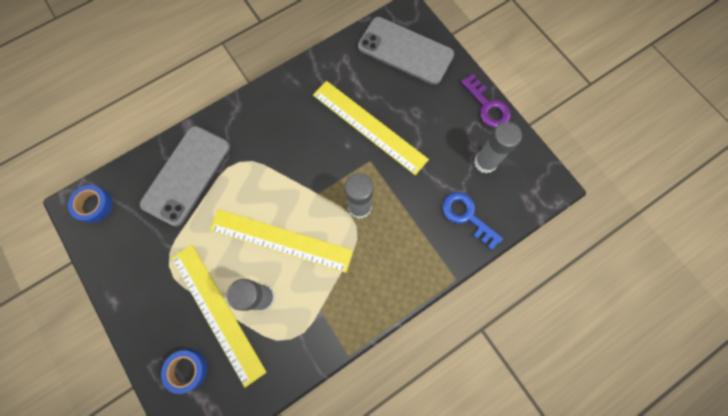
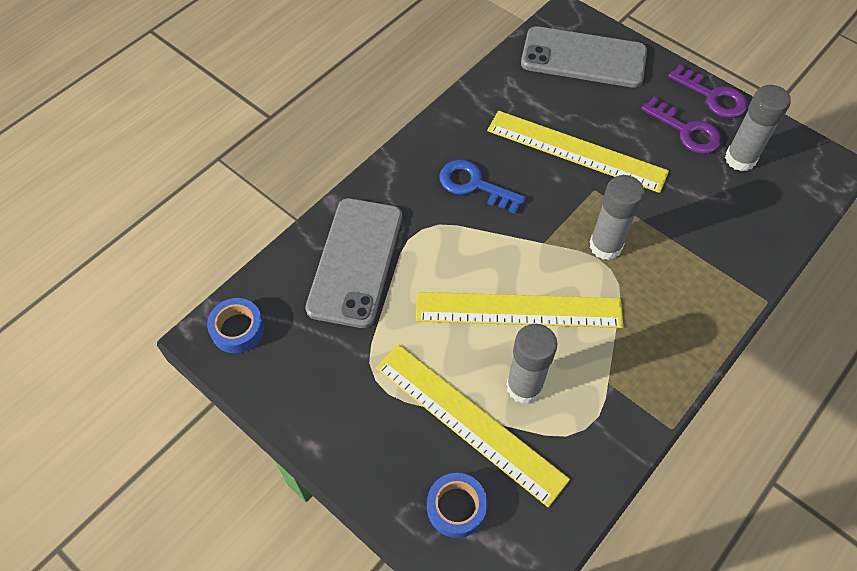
camera: 15 degrees left, 15 degrees down
(456, 130) = (687, 131): none -> purple key
(467, 216) = (746, 225): blue key -> blue key (474, 185)

